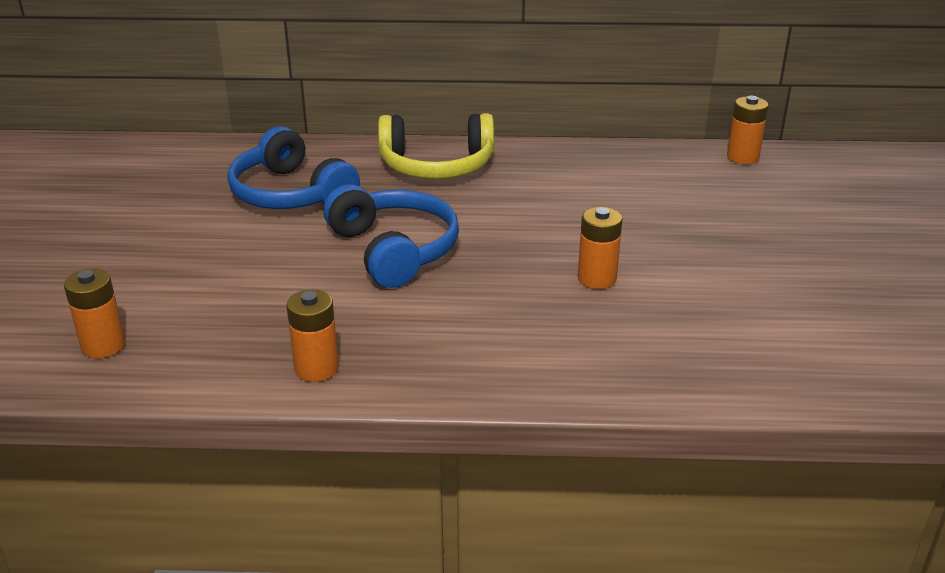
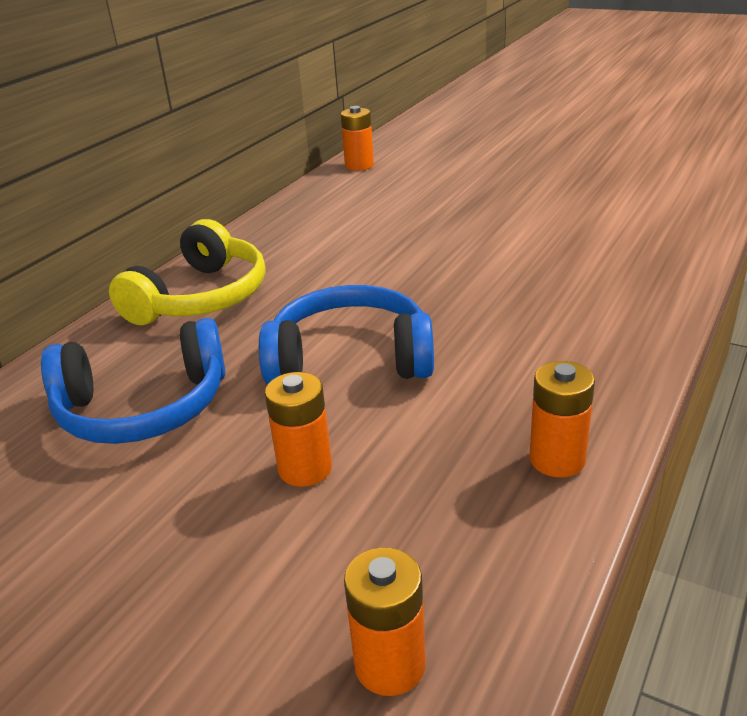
camera: 60 degrees left, 0 degrees up
(597, 279) = (495, 265): orange battery -> orange battery (305, 469)

